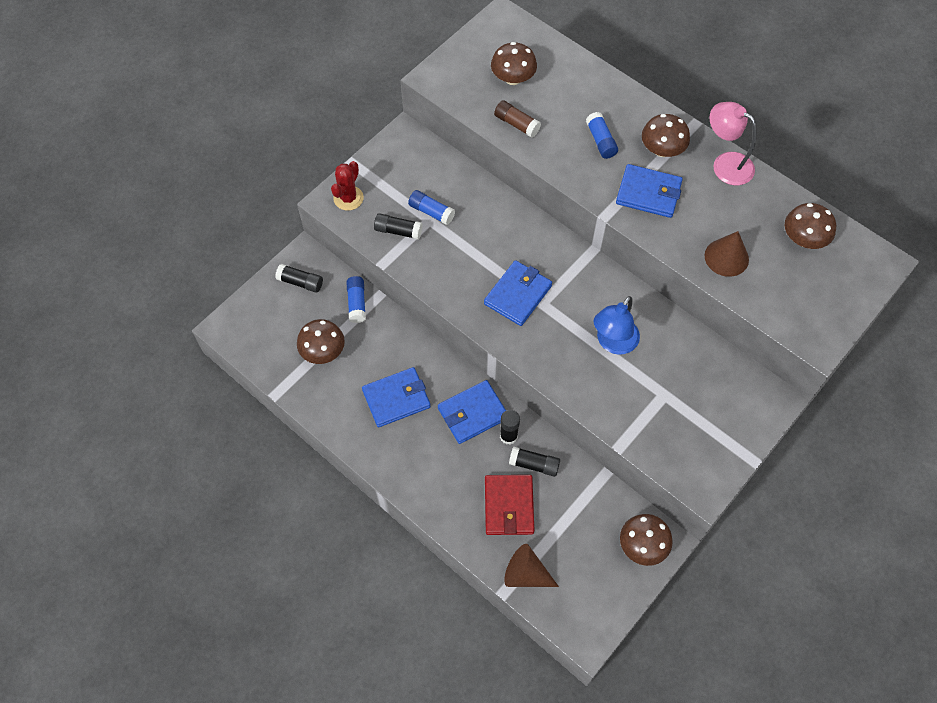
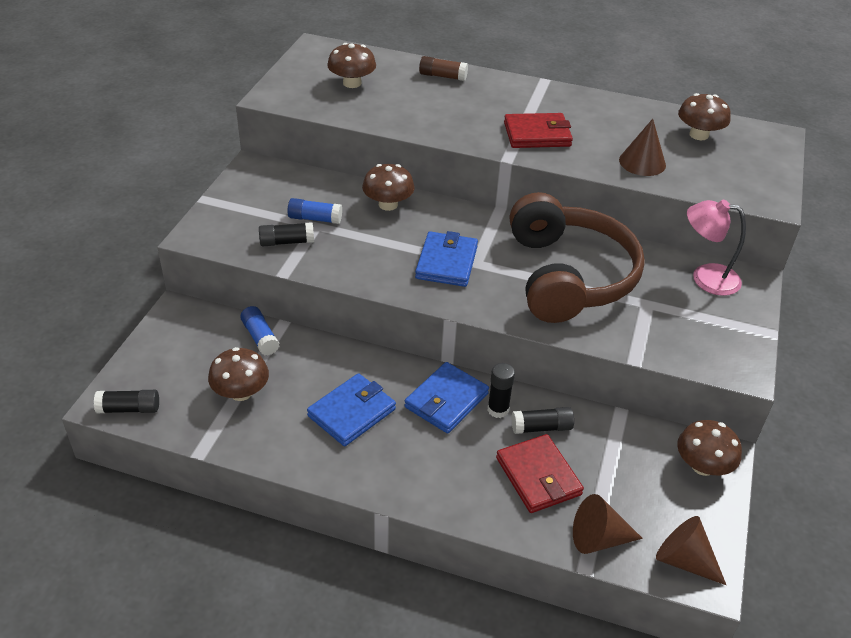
camera: 25 degrees left, 20 degrees down
(300, 282) = (183, 336): black glue stick -> black glue stick (129, 409)
(348, 198) = (216, 228): red cactus -> none
(516, 124) = (376, 113): brown glue stick -> brown glue stick (442, 76)
(579, 616) = (684, 560): none -> brown cone
(601, 141) = (466, 108): blue glue stick -> none
(613, 343) = (568, 276): blue lamp -> brown headphones
(648, 193) = (537, 134): blue wallet -> red wallet
(662, 149) = (527, 103): brown mushroom -> brown mushroom (388, 204)
(725, 164) = (591, 101): pink lamp -> pink lamp (705, 278)

